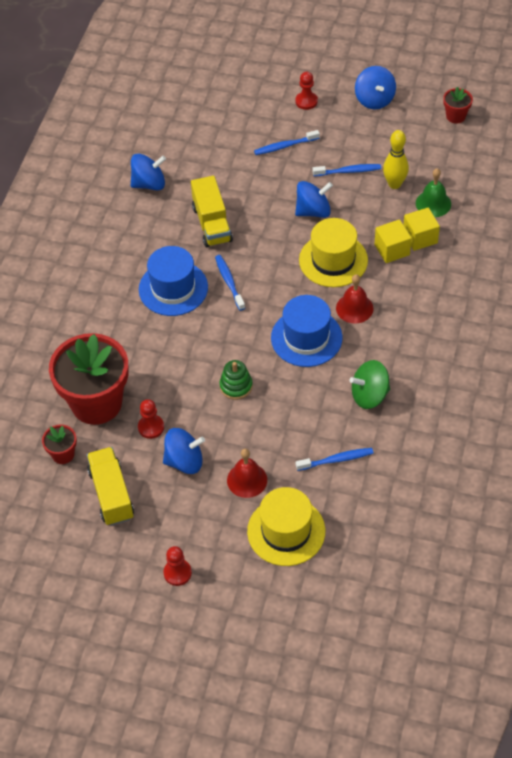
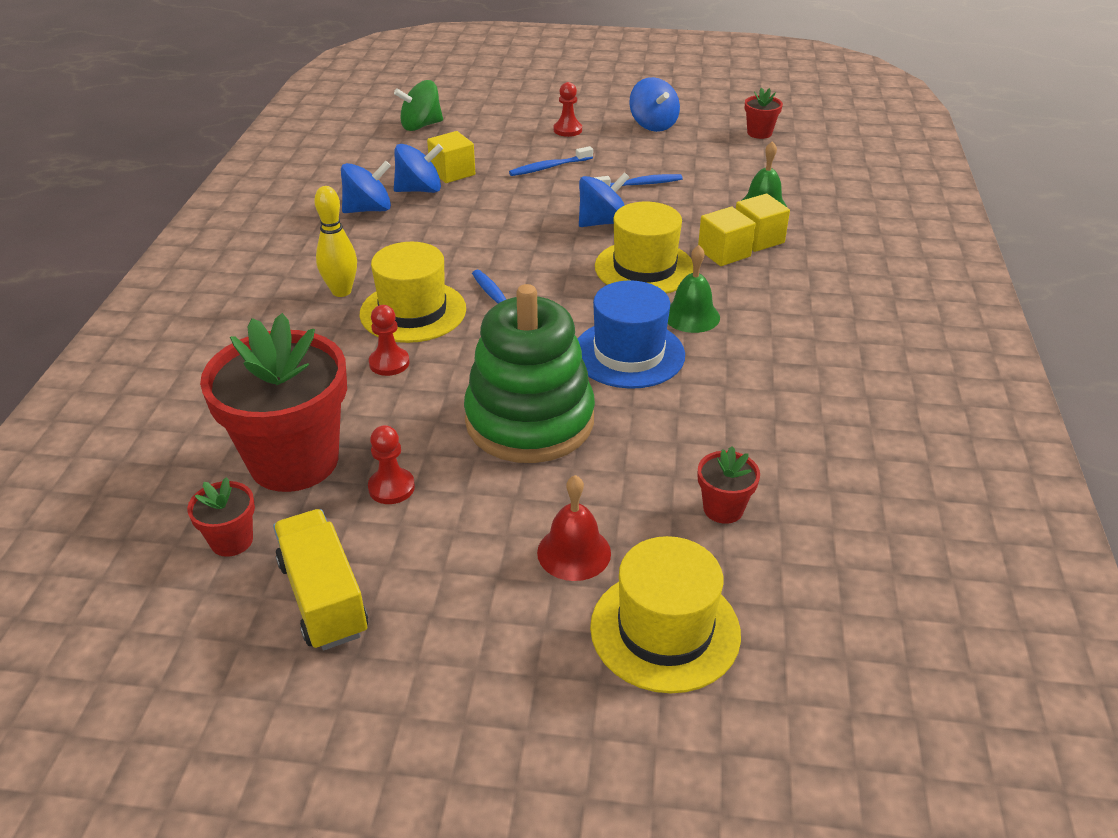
camera: 10 degrees left, 15 degrees down
(173, 288) = (413, 311): blue hat -> yellow hat
(177, 573) = (464, 728): red pawn -> red pawn (389, 363)
(184, 461) = (456, 533): blue spinning top -> blue spinning top (419, 190)
(212, 147) = (452, 172): none -> yellow cube
(212, 224) = (462, 242): yellow truck -> none
(236, 386) = (529, 421): green stacking toy -> green stacking toy, size x2.36
(336, 460) = (723, 509): blue toothbrush -> red flower pot
(354, 308) = (691, 316): red bell -> green bell
(369, 395) = (749, 416): green spinning top -> green spinning top (421, 126)
(394, 184) = (704, 192): yellow bowling pin -> yellow bowling pin (341, 291)

